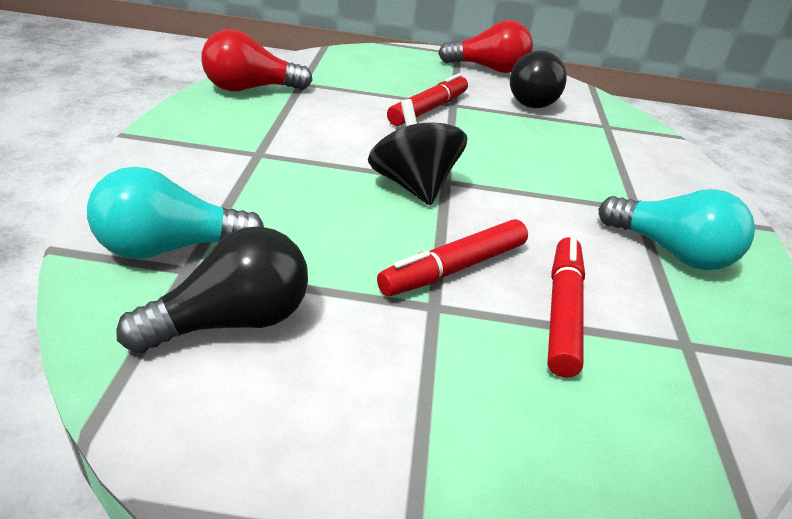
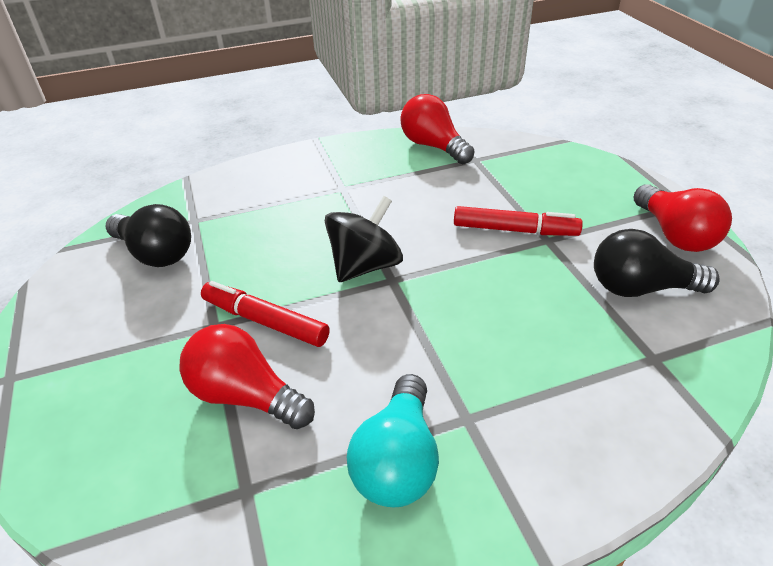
camera: 70 degrees right, 5 degrees up
(169, 248) = (209, 206): turquoise light bulb -> none
(562, 312) = (245, 395): red marker -> red light bulb

